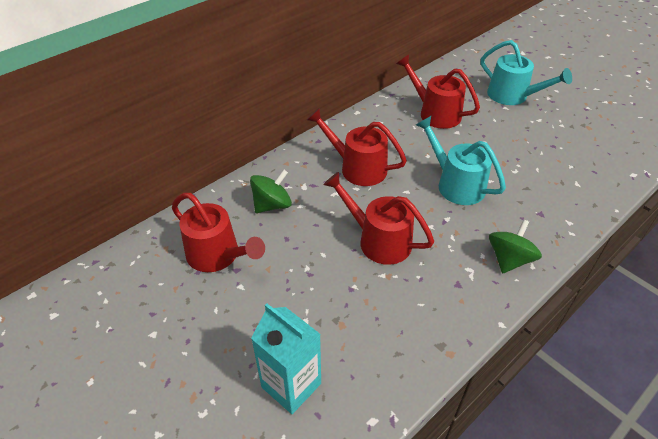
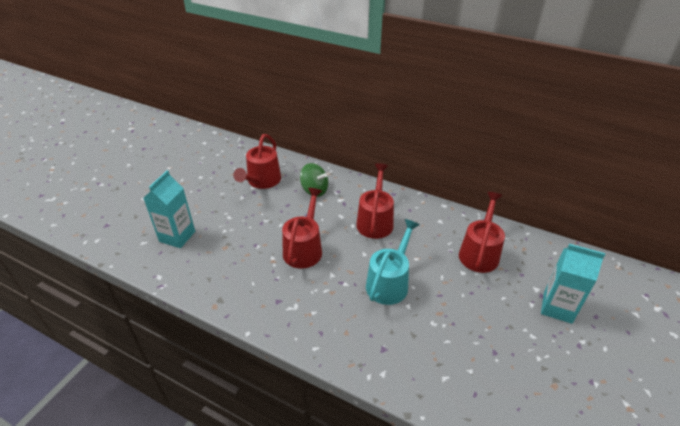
camera: 70 degrees right, 5 degrees down
(509, 259) = (316, 330): green spinning top -> none
(512, 96) = (557, 307): turquoise watering can -> turquoise carton

